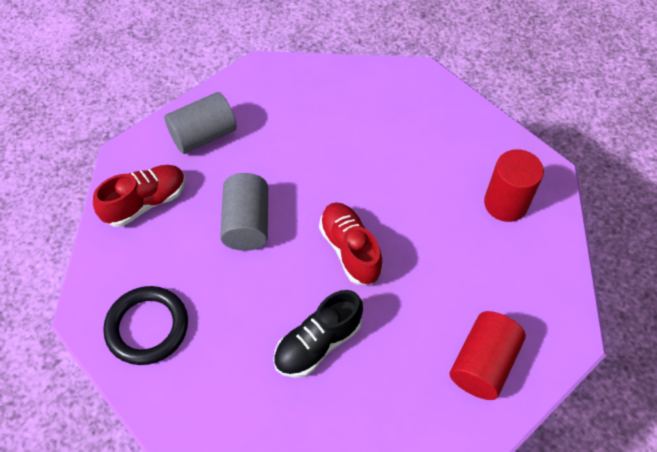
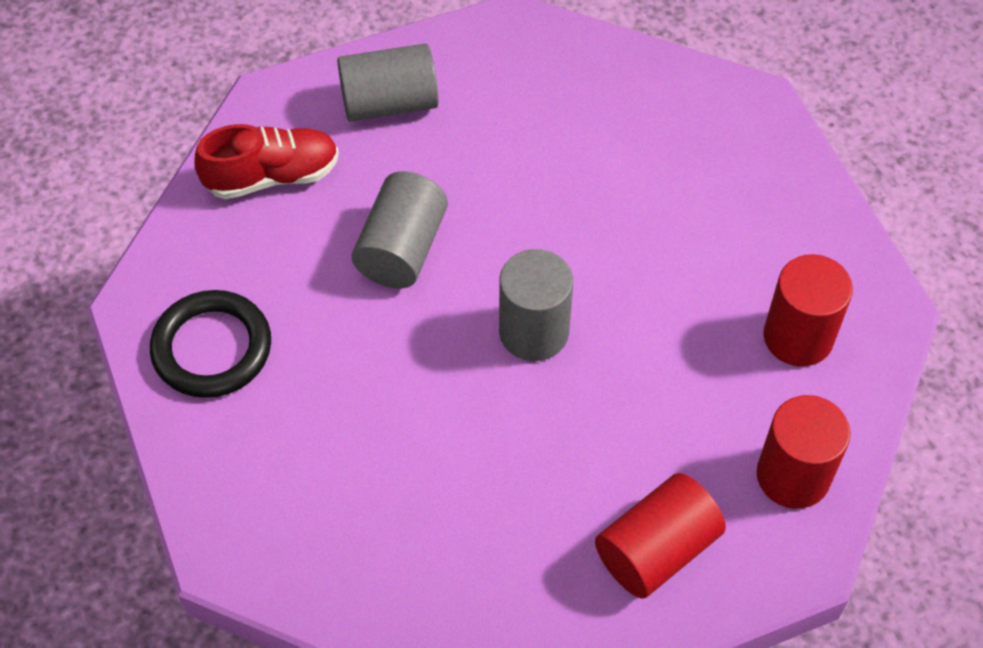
camera: 20 degrees right, 0 degrees up
(318, 343) = (434, 445): black shoe -> none
(350, 250) = (533, 331): red shoe -> grey cylinder
(541, 288) = (793, 475): none -> red cylinder

